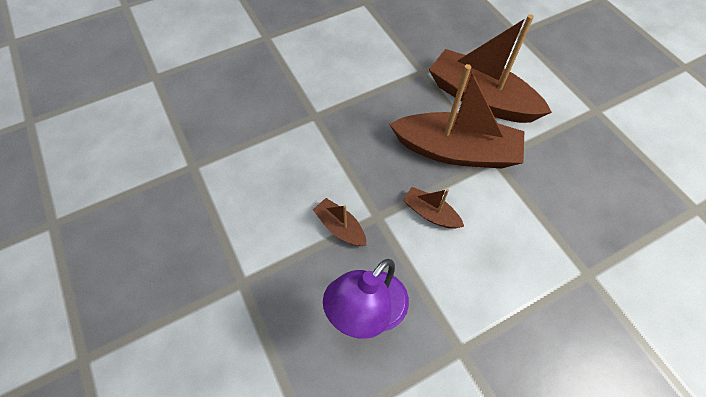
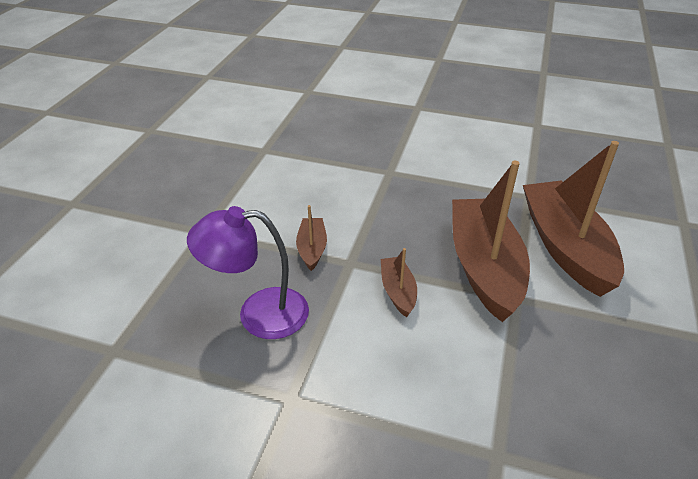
camera: 45 degrees right, 20 degrees down
(456, 151) = (484, 267): brown boat -> brown boat turned 150 degrees counterclockwise

